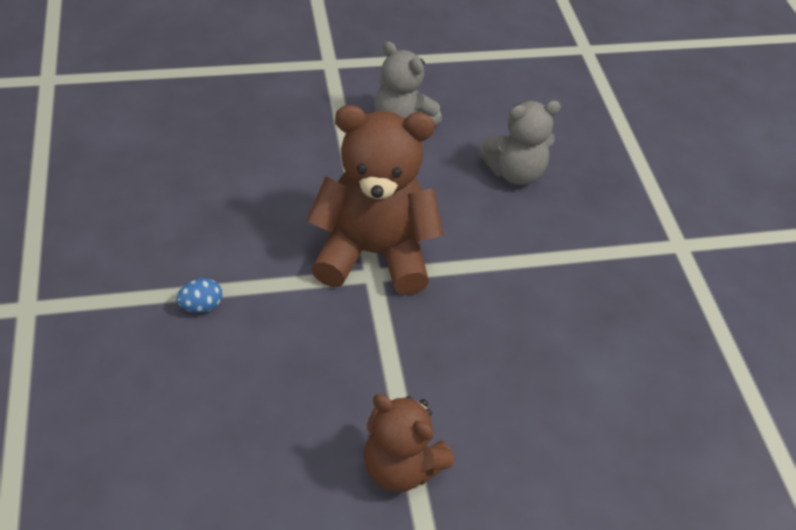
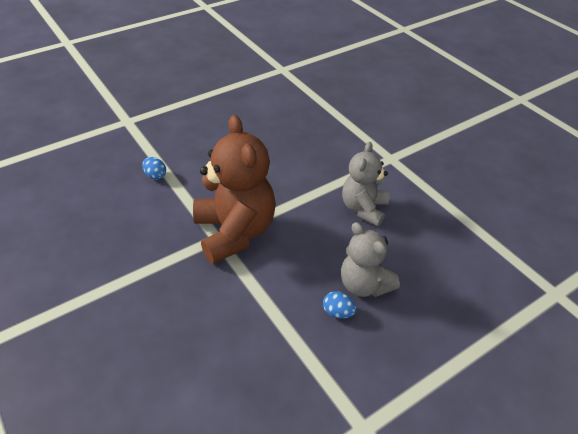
camera: 70 degrees right, 5 degrees down
(401, 466) = (69, 299): brown teddy bear -> none
(541, 208) = (338, 312): none -> blue egg

